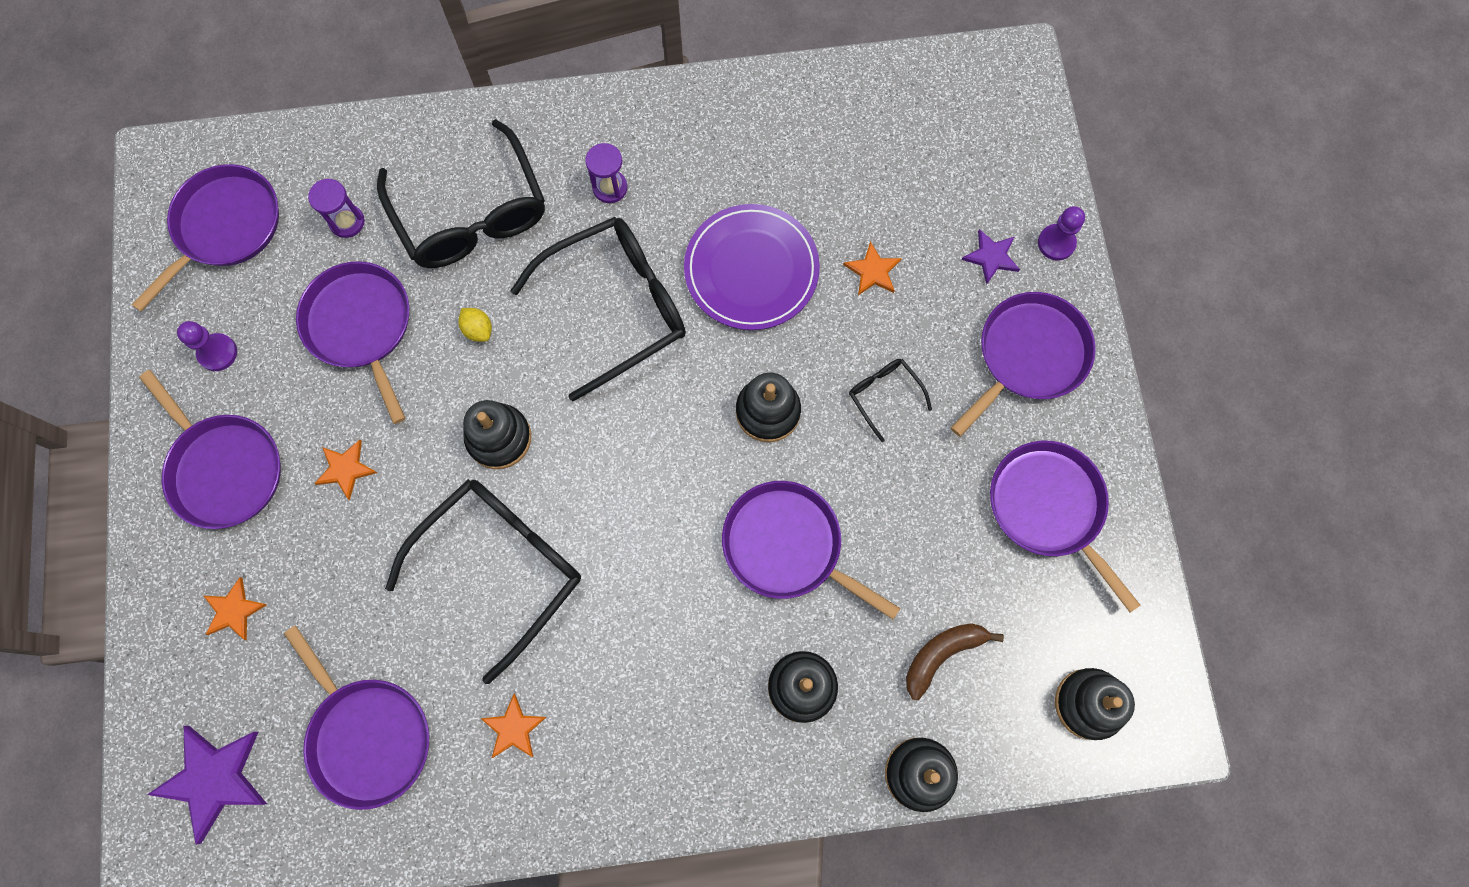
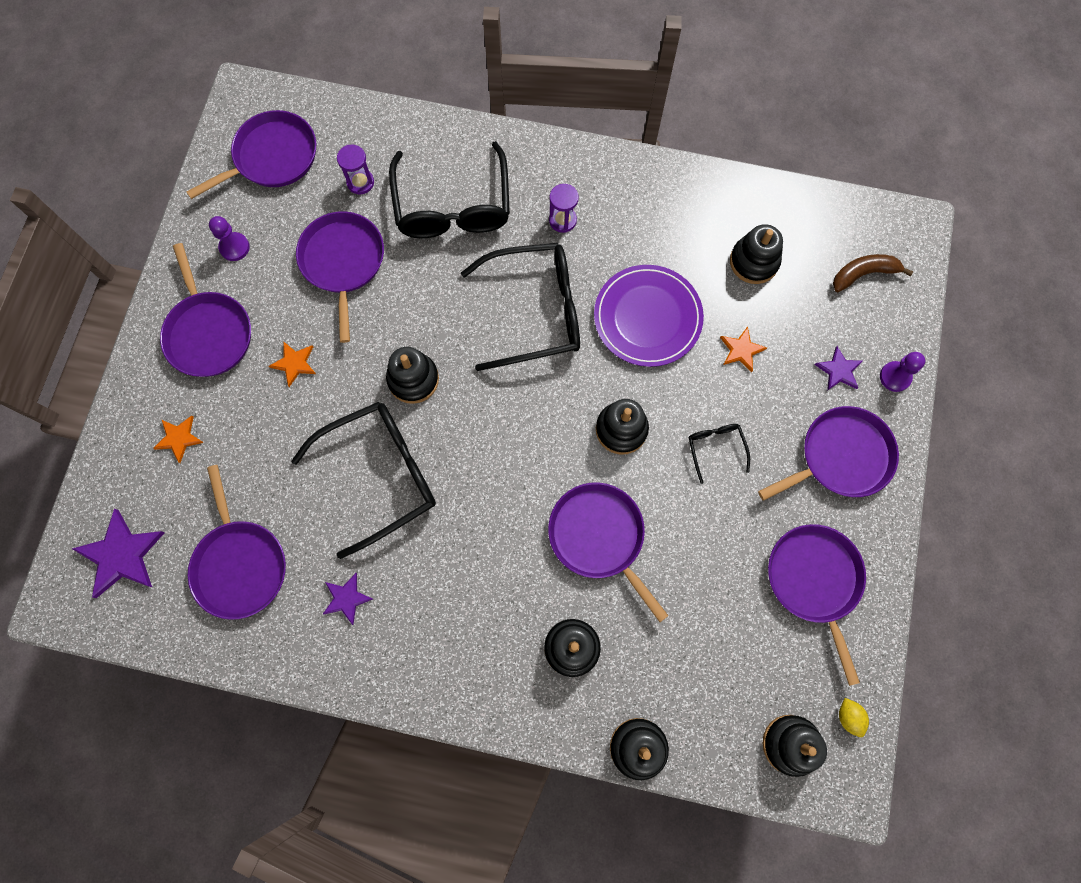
camera: 20 degrees right, 0 degrees up
(478, 330) = (427, 294): yellow lemon -> yellow lemon (848, 717)
(514, 728) = (346, 598): orange star -> purple star
(850, 163) = (754, 262): none -> black stacking toy
(942, 655) = (688, 663): brown banana -> brown banana (863, 274)

